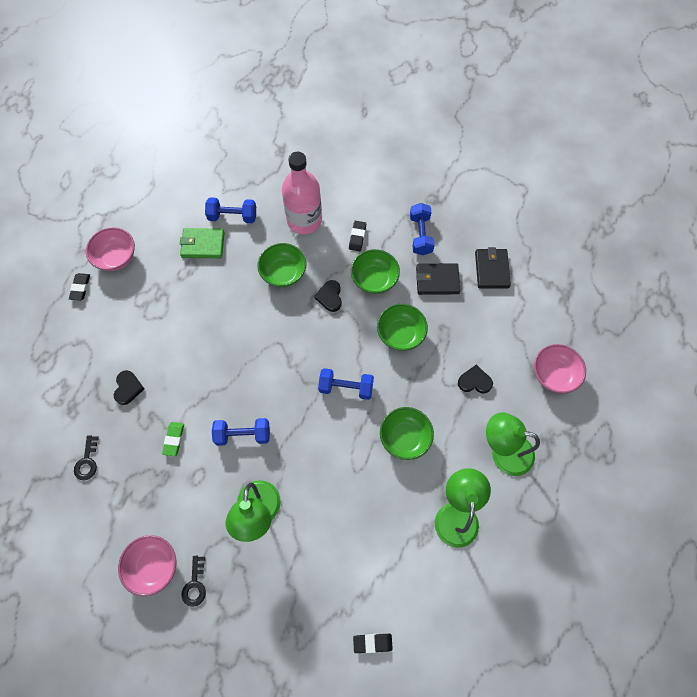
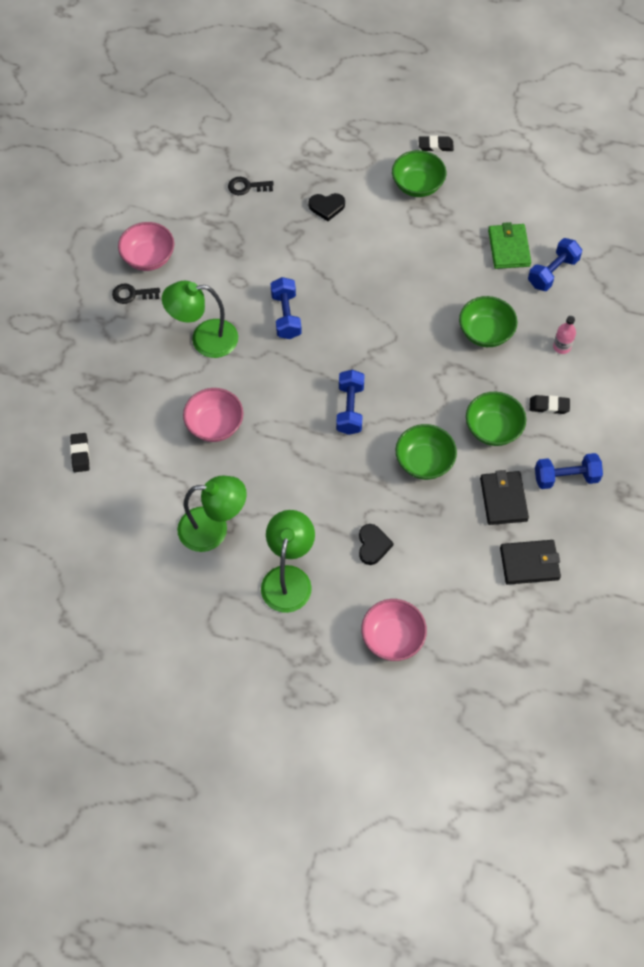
camera: 85 degrees right, 5 degrees down
(116, 257) = (478, 170): pink bowl -> pink bowl (215, 425)
(174, 439) = (275, 255): green eraser -> none
(232, 216) = (552, 272): blue dumbbell -> blue dumbbell turned 45 degrees clockwise
(304, 220) = (561, 347): pink bottle -> pink bottle, size x0.41
(330, 297) = (462, 383): black heart -> none
(405, 437) = (296, 472): green bowl -> green bowl (417, 185)

